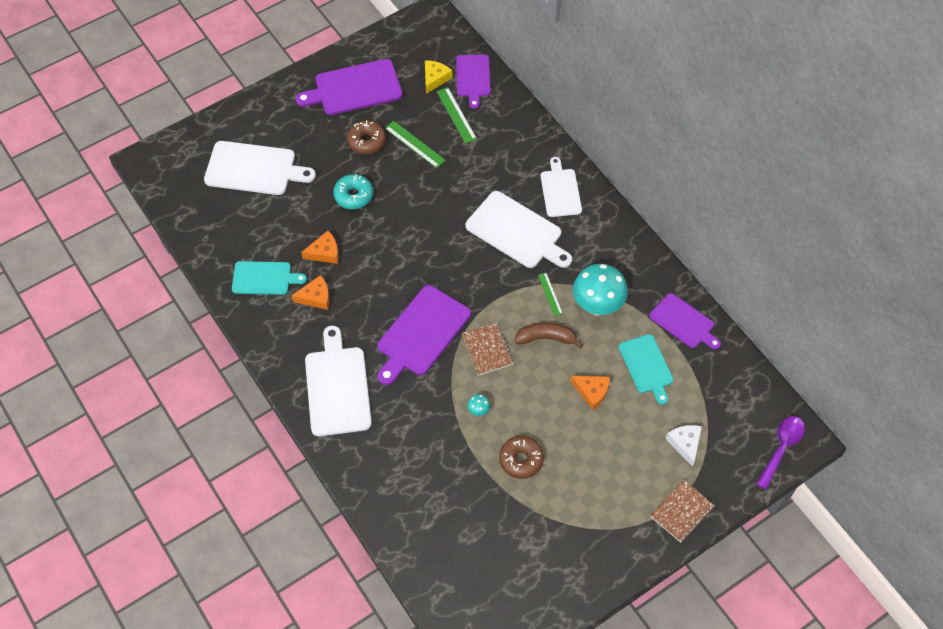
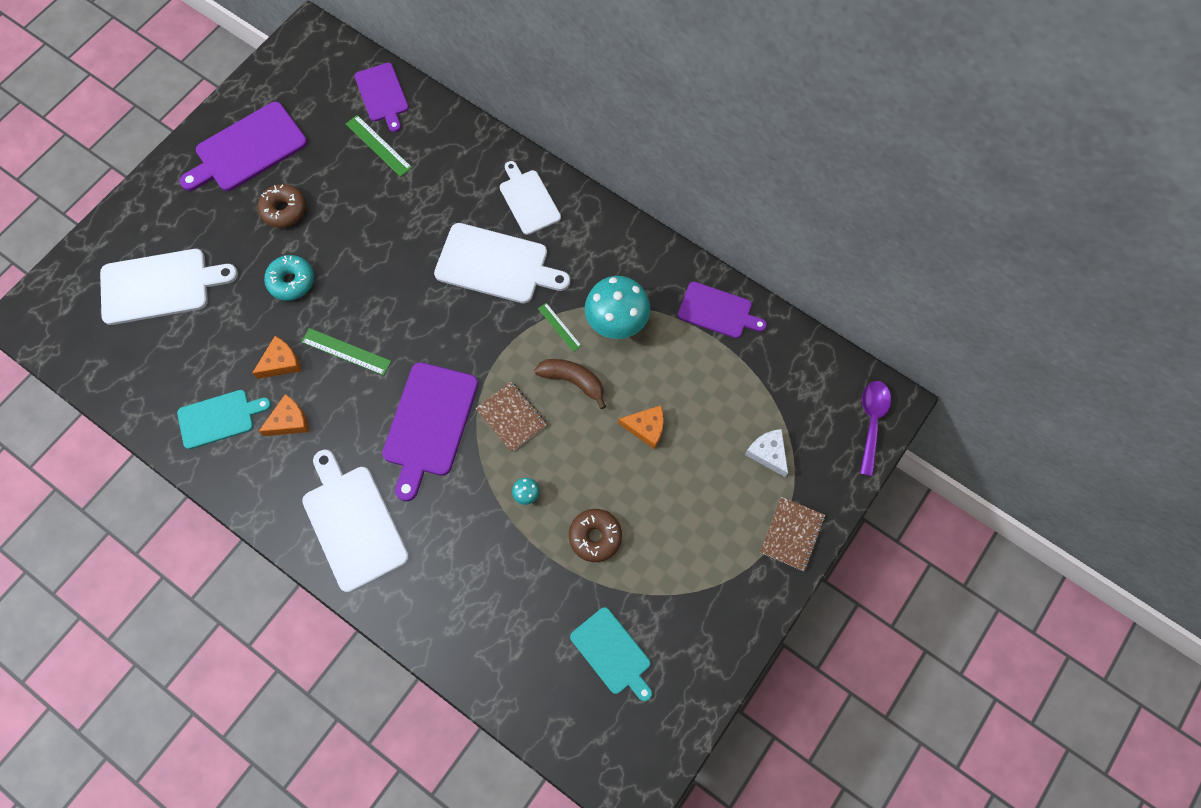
camera: 20 degrees left, 10 degrees up
(415, 144) = (342, 196): green ruler -> green ruler (346, 351)
(435, 78) = (338, 109): yellow cheese -> none
(546, 338) = (573, 381): brown banana -> brown banana turned 45 degrees clockwise
(646, 366) = (695, 376): turquoise cutting board -> turquoise cutting board (612, 653)

